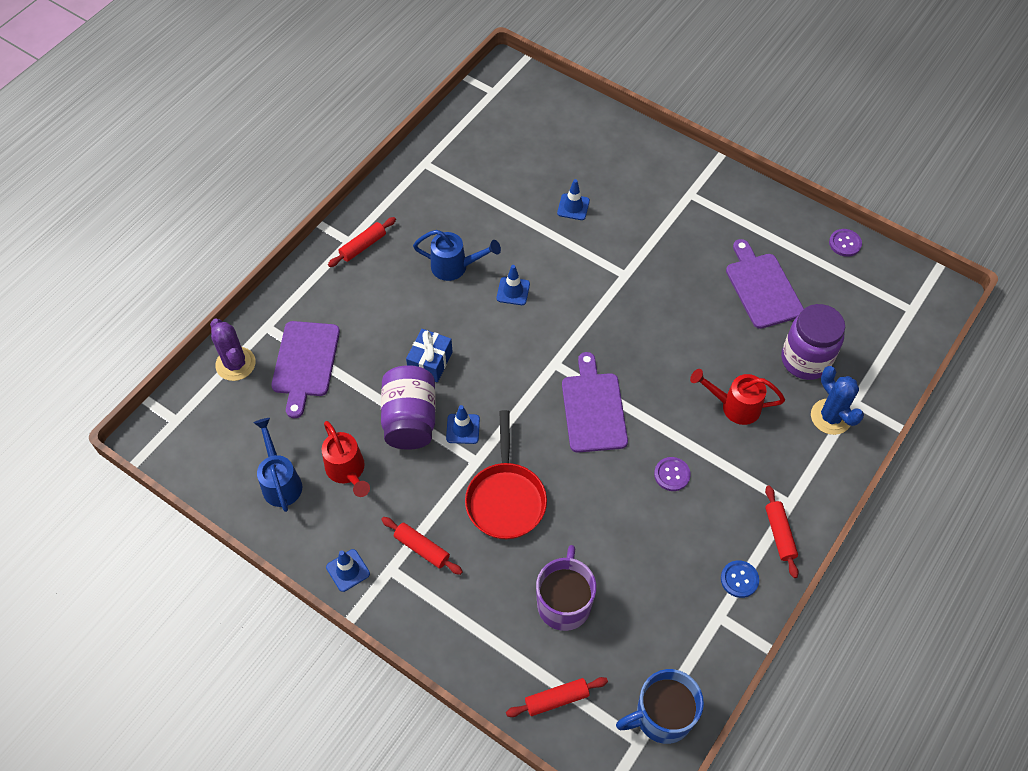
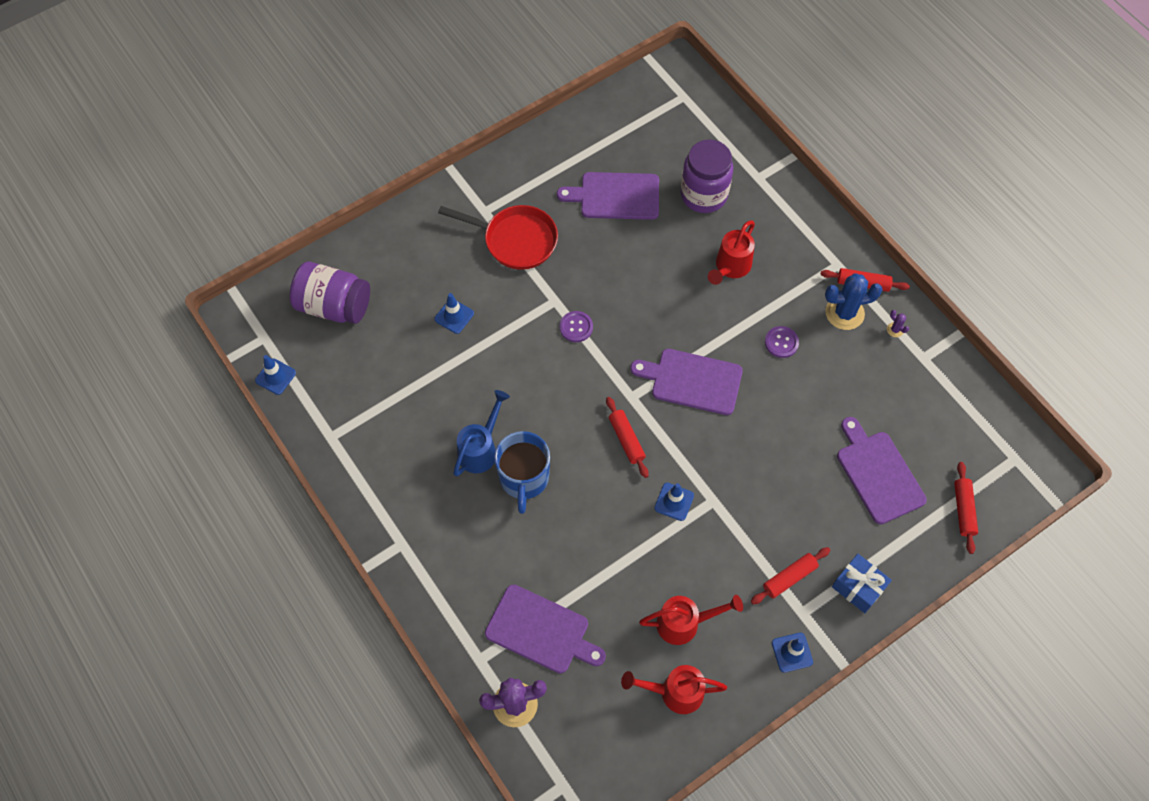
camera: 70 degrees left, 5 degrees up
(280, 482) = (674, 692): blue watering can -> red watering can
(363, 246) = (415, 531): red rolling pin -> red rolling pin (626, 440)
(410, 419) = (646, 547): purple jar -> purple jar (334, 305)
(430, 362) = (587, 508): blue gift -> blue gift (858, 587)
(506, 499) = (761, 488): red pan -> red pan (516, 240)
(513, 291) = (533, 405): blue traffic cone -> blue traffic cone (275, 376)
(564, 603) = (878, 473): purple mug -> purple cutting board
(662, 716) = (997, 433): blue mug -> blue mug (524, 478)
(739, 579) = (895, 330): blue button -> purple cactus
(831, 417) = (766, 200): blue cactus -> blue cactus (844, 313)
(845, 243) = (595, 114): purple button -> purple button (576, 327)

